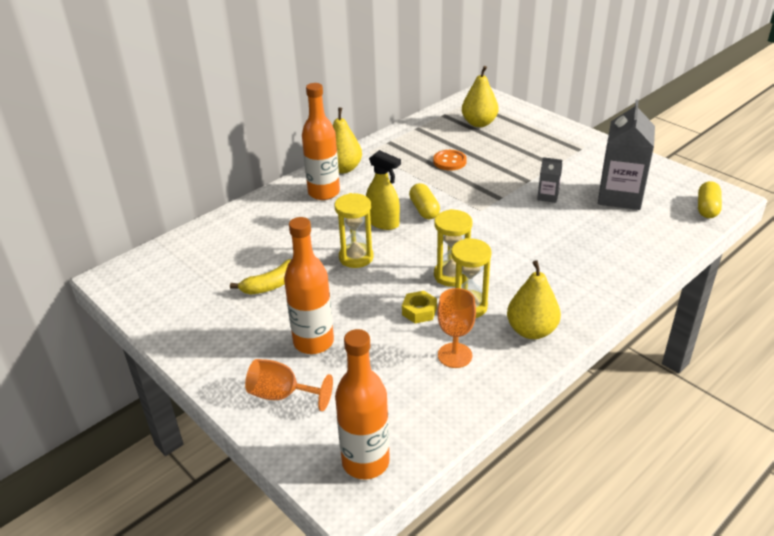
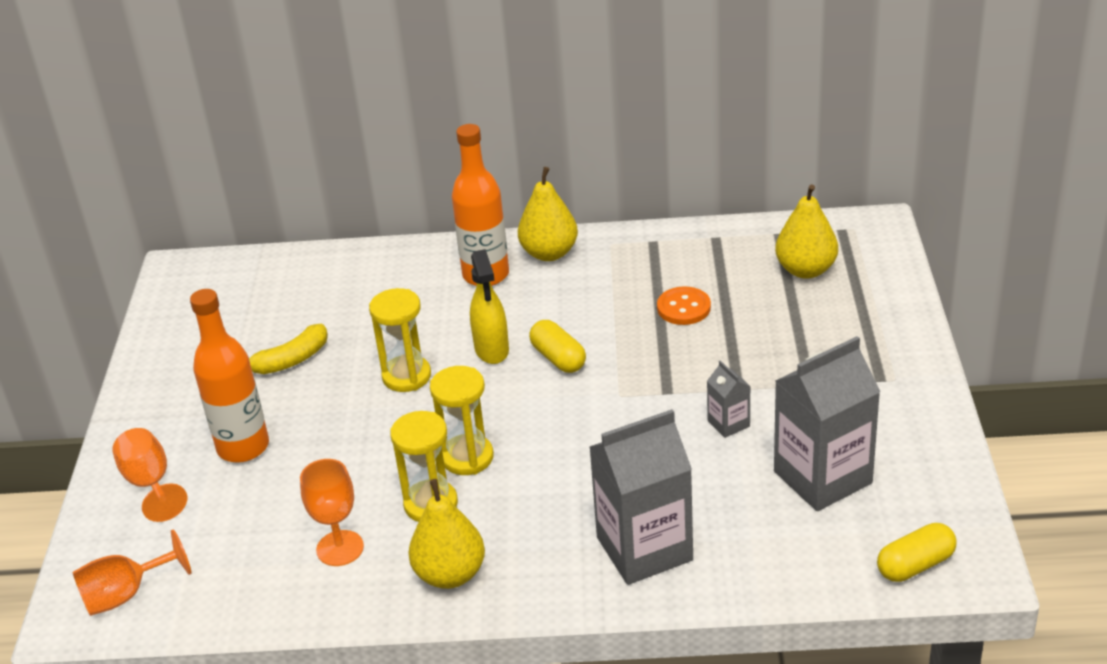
camera: 45 degrees right, 0 degrees up
(272, 285) = (291, 360): yellow banana -> yellow banana turned 45 degrees counterclockwise
(365, 462) = (126, 594): orange bottle -> orange goblet
(419, 311) = (377, 478): yellow nut -> none
(424, 210) = (558, 358): yellow capsule -> yellow capsule turned 60 degrees counterclockwise
(598, 265) = (644, 549): none -> grey carton

